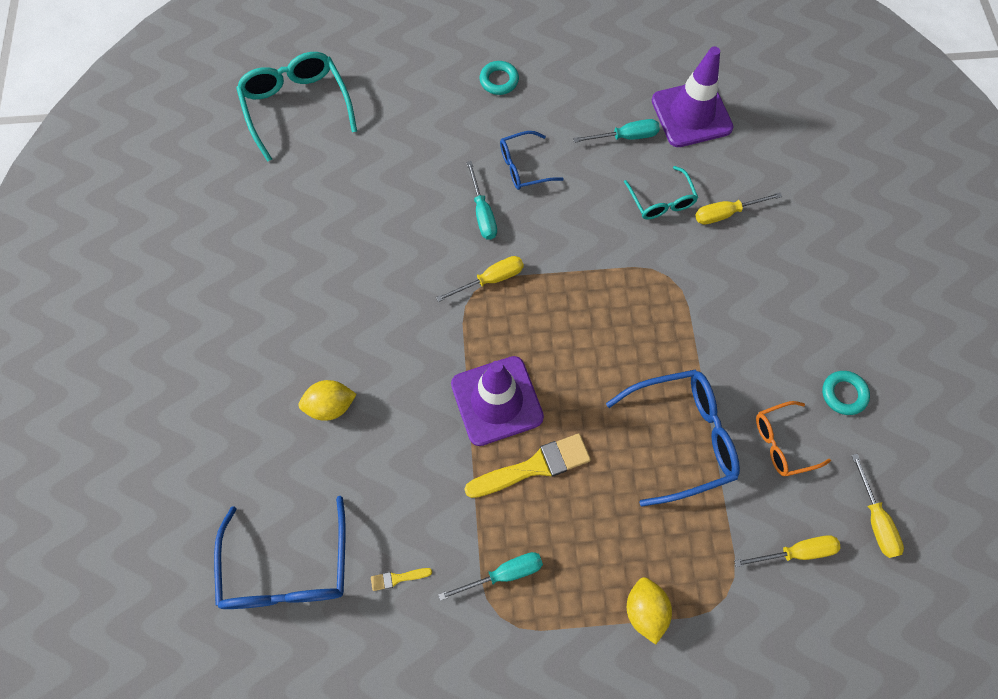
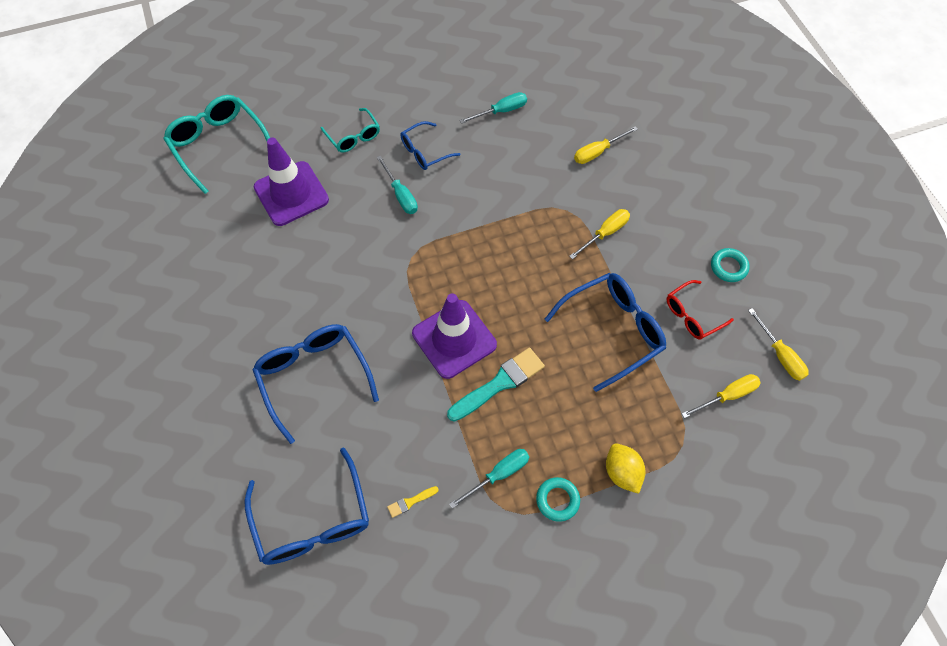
camera: 15 degrees left, 5 degrees down
(331, 406) = (314, 377): yellow lemon -> blue glasses
(490, 279) = (422, 245): yellow screwdriver -> yellow screwdriver (605, 233)
(499, 80) = (385, 89): turquoise ring -> turquoise ring (557, 500)
(534, 466) = (499, 383): yellow brush -> turquoise brush
(661, 200) = (543, 153): turquoise glasses -> turquoise glasses (353, 136)
(691, 114) = (549, 83): purple traffic cone -> purple traffic cone (291, 194)
(783, 442) = (692, 315): orange glasses -> red glasses

